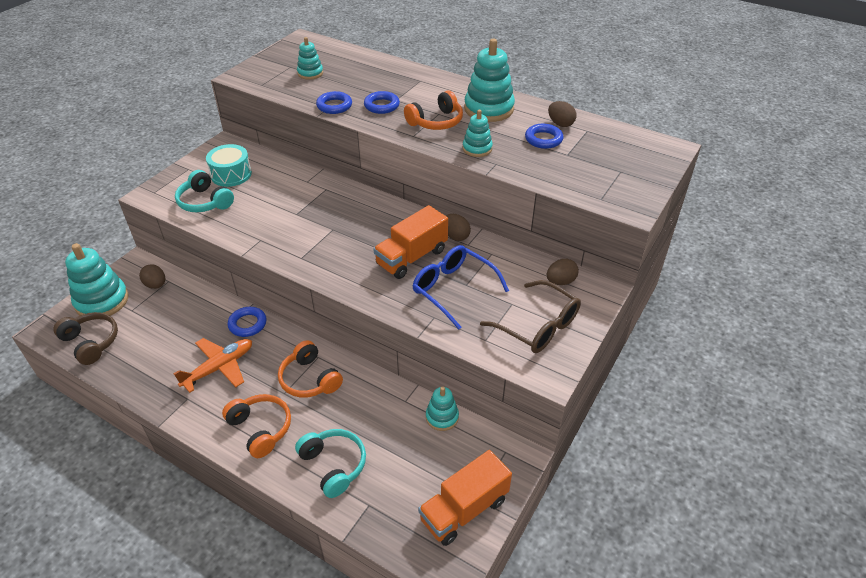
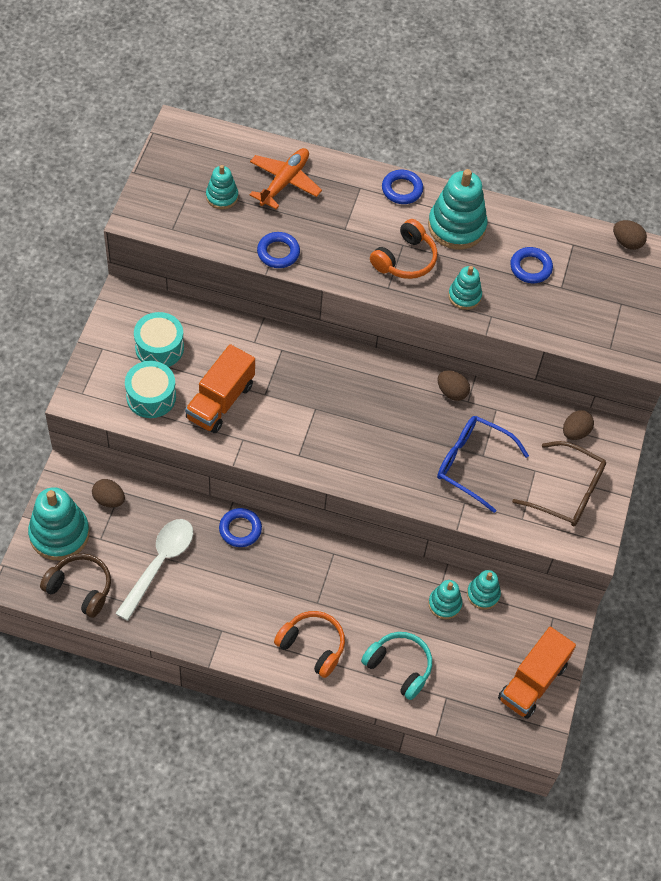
camera: 20 degrees left, 15 degrees up
(166, 336) = (159, 564): none -> white spoon
(205, 202) = (151, 396): turquoise headphones -> turquoise drum
(219, 367) = (236, 588): orange plane -> orange plane (284, 182)
(309, 379) = (336, 581): orange headphones -> none
(381, 106) = (333, 242): blue ring -> blue ring (402, 189)
(401, 418) = (444, 604): none -> turquoise stacking toy
(412, 257) = (415, 431): orange truck -> orange truck (220, 401)
(560, 124) = (542, 238): brown egg -> brown egg (627, 242)

